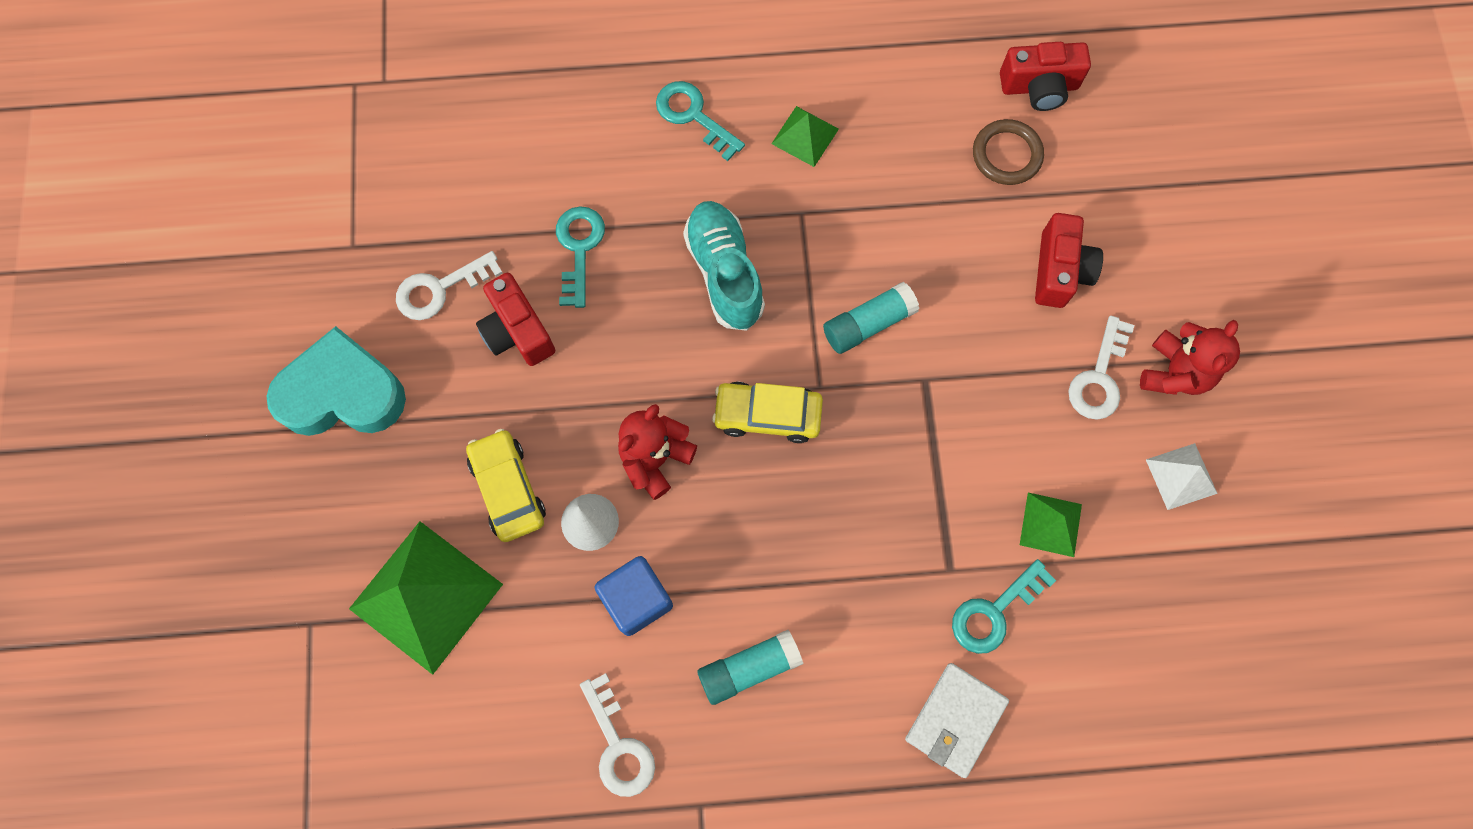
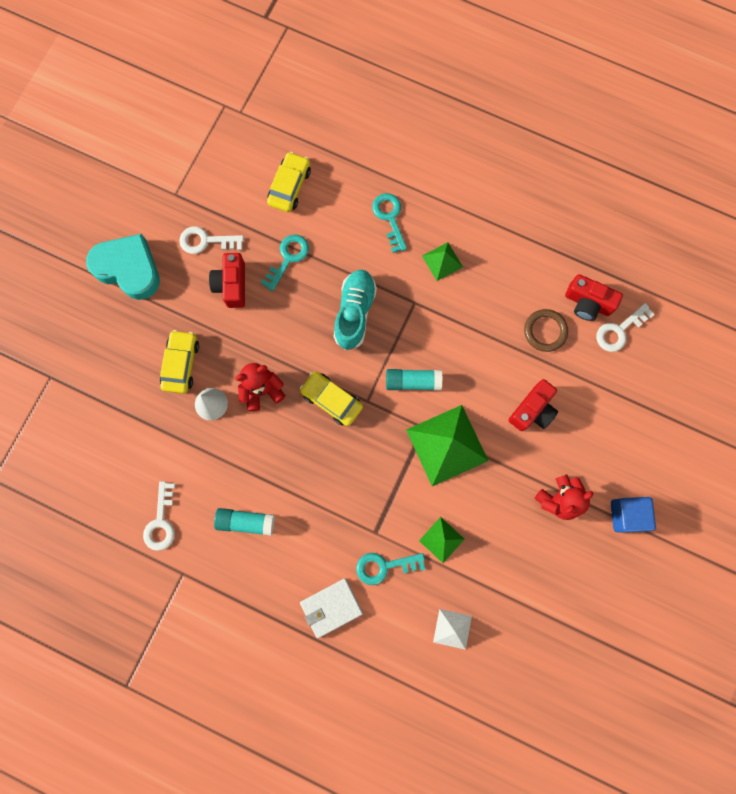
camera: 30 degrees right, 5 degrees up
(426, 596) = (111, 395): green pyramid -> green pyramid (447, 445)
(520, 147) = (289, 186): none -> yellow car
(637, 599) = (211, 456): blue cube -> blue cube (627, 515)
(1099, 377) = (517, 479): white key -> white key (619, 330)
(1181, 476) = (526, 555): white pyramid -> white pyramid (452, 629)

